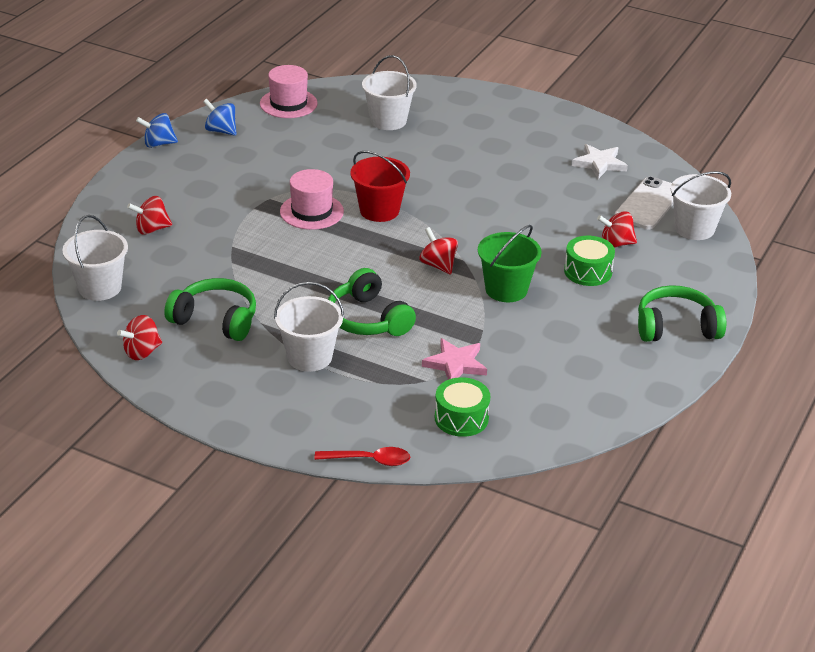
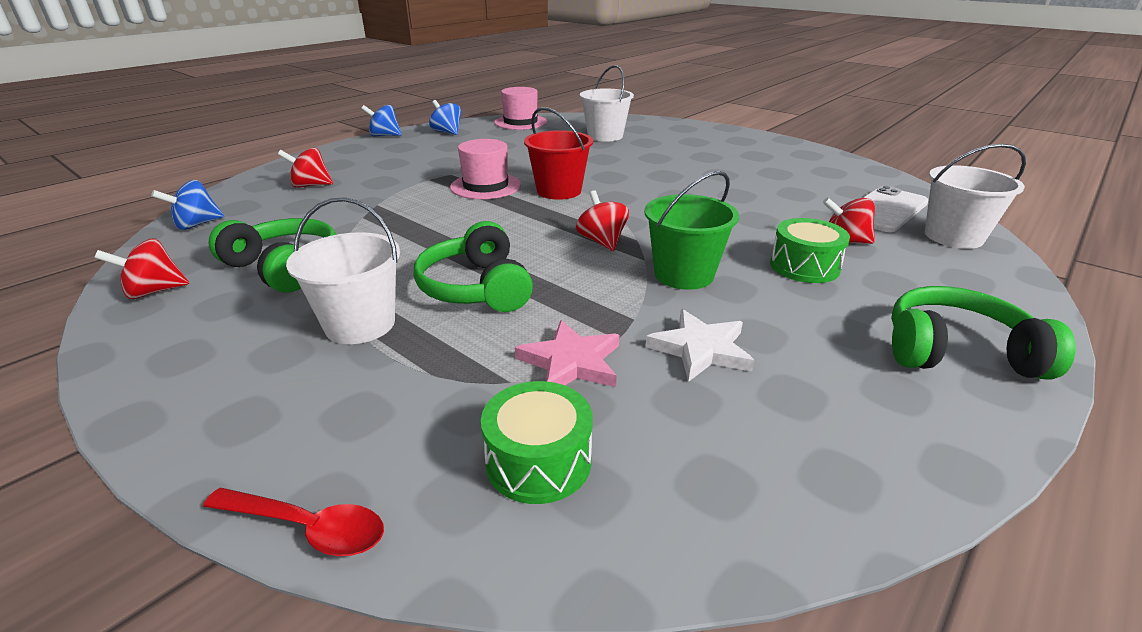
camera: 15 degrees right, 5 degrees down
(100, 288) = (197, 225): white bucket -> blue spinning top
(599, 164) = (820, 175): white star -> white star (700, 349)

